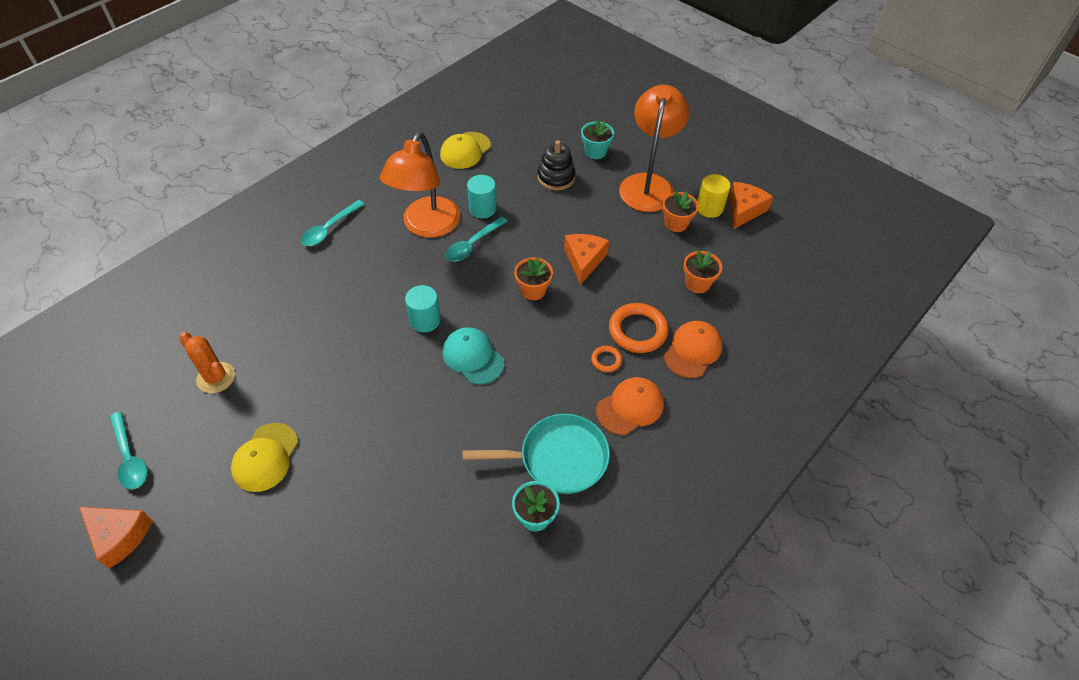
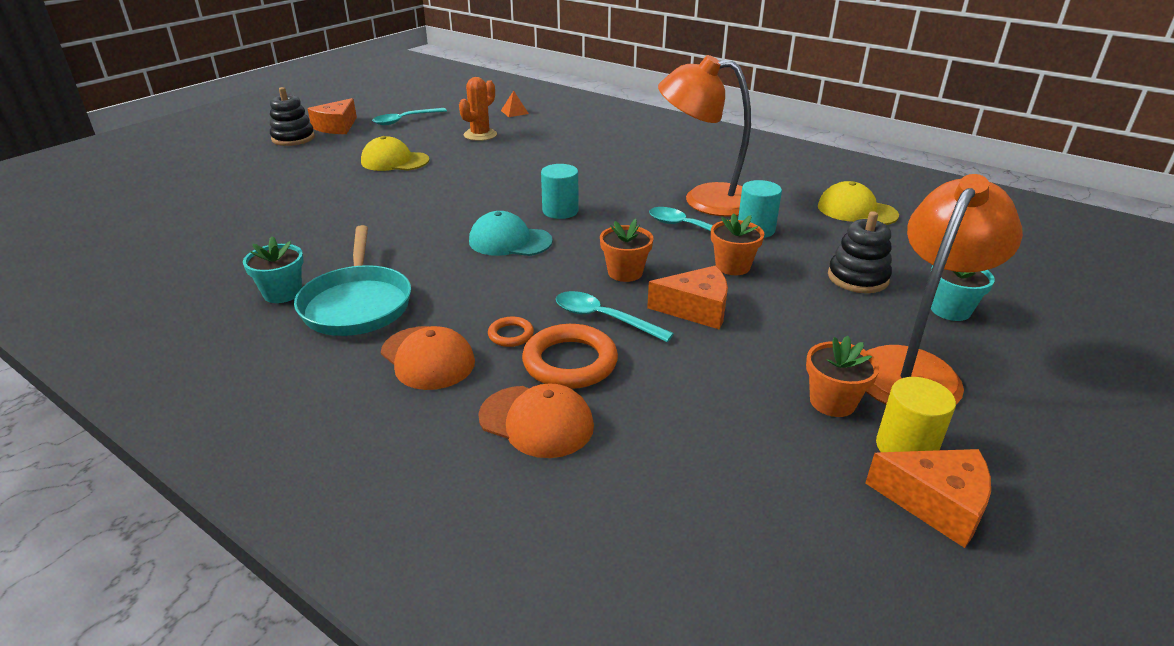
camera: 85 degrees right, 20 degrees down
(142, 584) = (293, 138): none -> black stacking toy
(153, 344) = (514, 112): none -> orange pyramid
(329, 229) = (674, 155): turquoise spoon -> turquoise spoon (603, 318)
(473, 357) = (510, 241): turquoise cap -> turquoise cap turned 120 degrees counterclockwise
(648, 184) = (914, 368): orange lamp -> orange lamp turned 60 degrees counterclockwise
(697, 283) = (692, 428): orange flower pot -> orange flower pot (732, 266)

